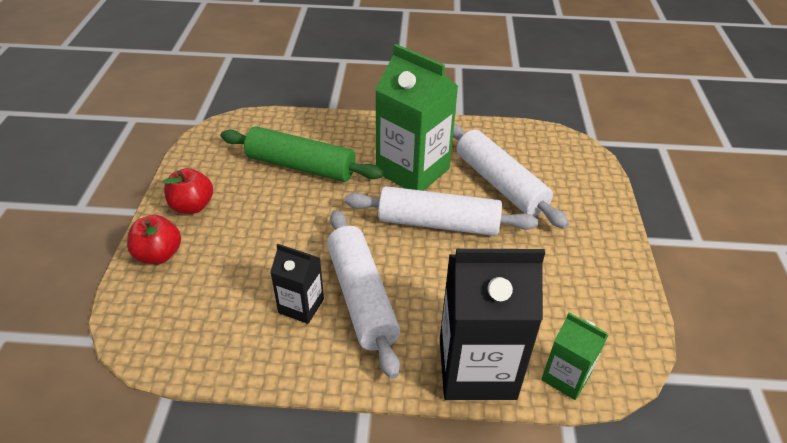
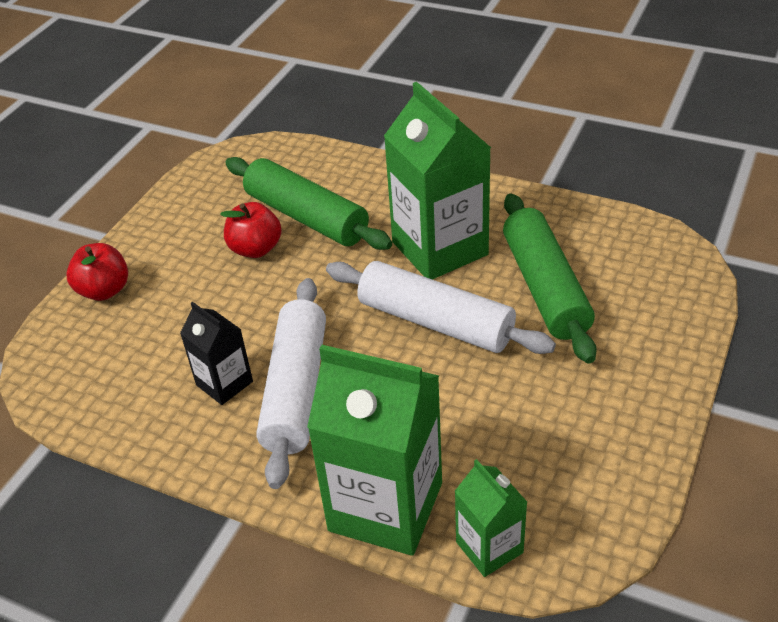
camera: 25 degrees right, 0 degrees up
(192, 206) = (163, 242): red apple -> red apple (255, 249)
(477, 368) = (385, 506): black carton -> green carton
(500, 184) = (545, 287): white rolling pin -> green rolling pin

